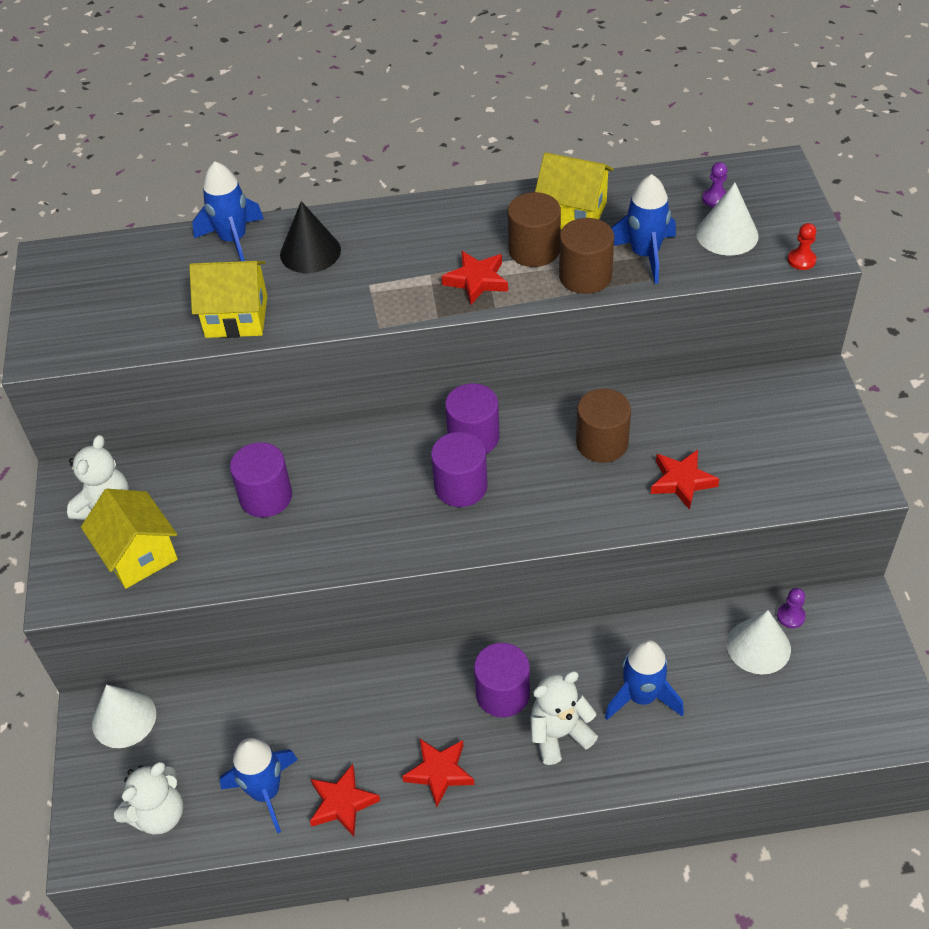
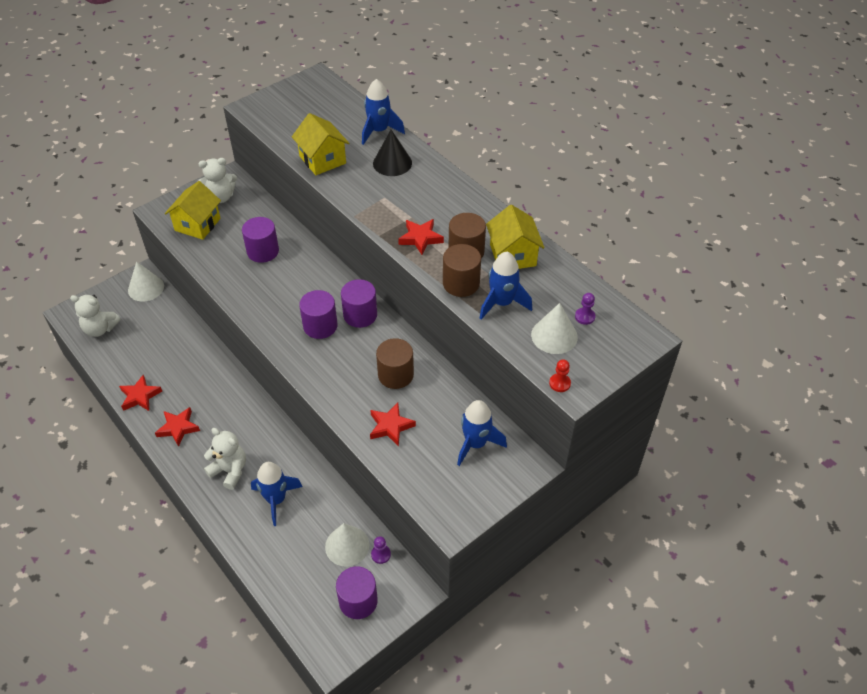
camera: 55 degrees right, 0 degrees up
(266, 792) = (131, 362): blue rocket -> blue rocket (476, 444)
(502, 694) = (242, 433): purple cylinder -> purple cylinder (358, 601)

